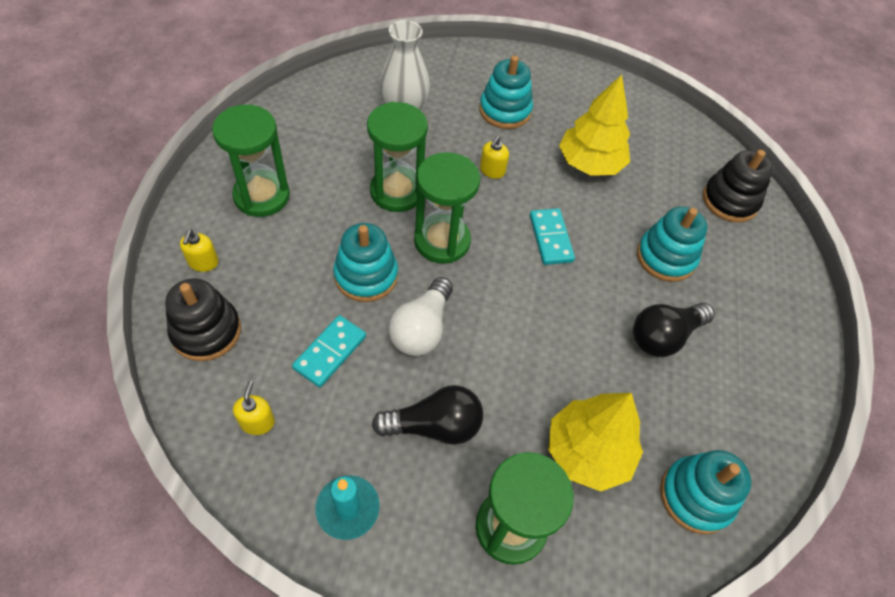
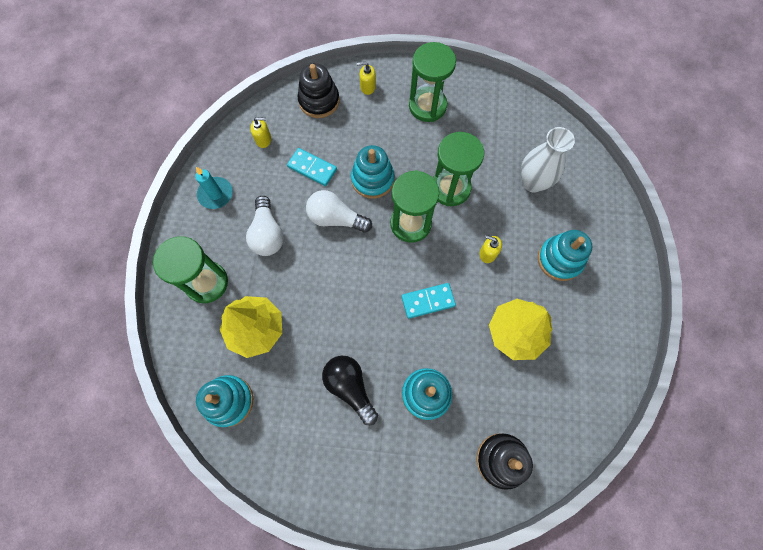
camera: 90 degrees right, 15 degrees up
(434, 426) = (267, 234): black light bulb -> white light bulb

